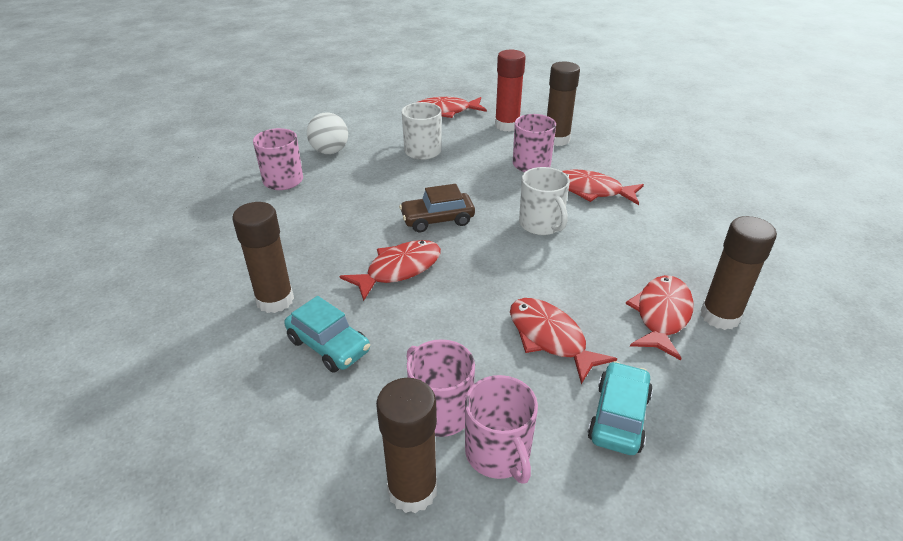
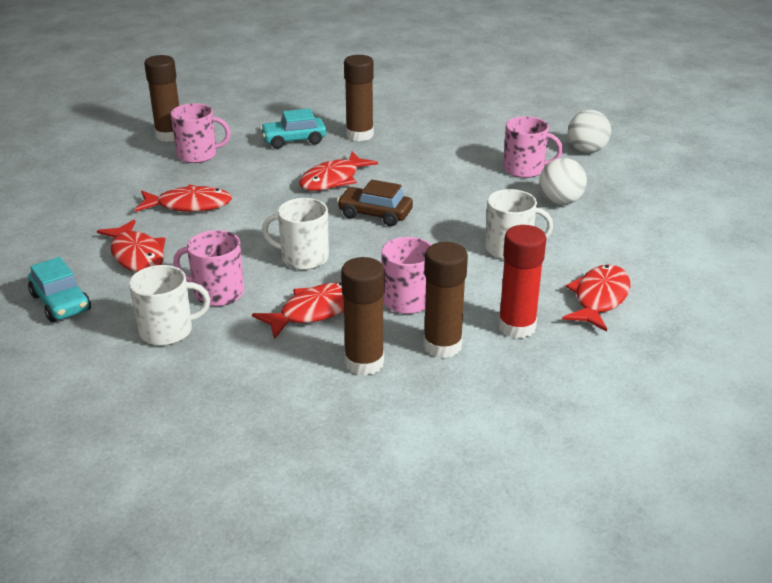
camera: 125 degrees right, 5 degrees down
(219, 163) = (586, 150): none -> white ball
(399, 269) = (333, 180): red fish -> red fish turned 45 degrees clockwise
(437, 220) = (375, 214): brown car -> brown car turned 90 degrees counterclockwise
(498, 454) = (149, 160): pink mug -> pink mug (217, 293)
(618, 417) = (108, 199): turquoise car -> turquoise car (61, 303)
(701, 237) = (168, 330): none -> white mug
(720, 316) = (96, 278): brown glue stick -> brown glue stick (364, 363)

